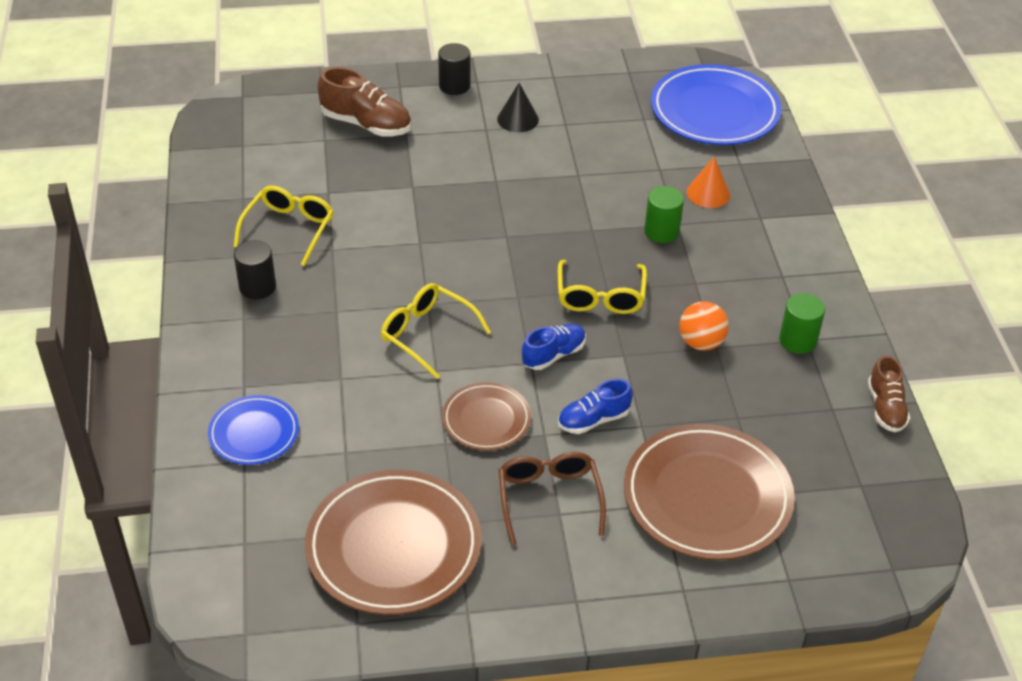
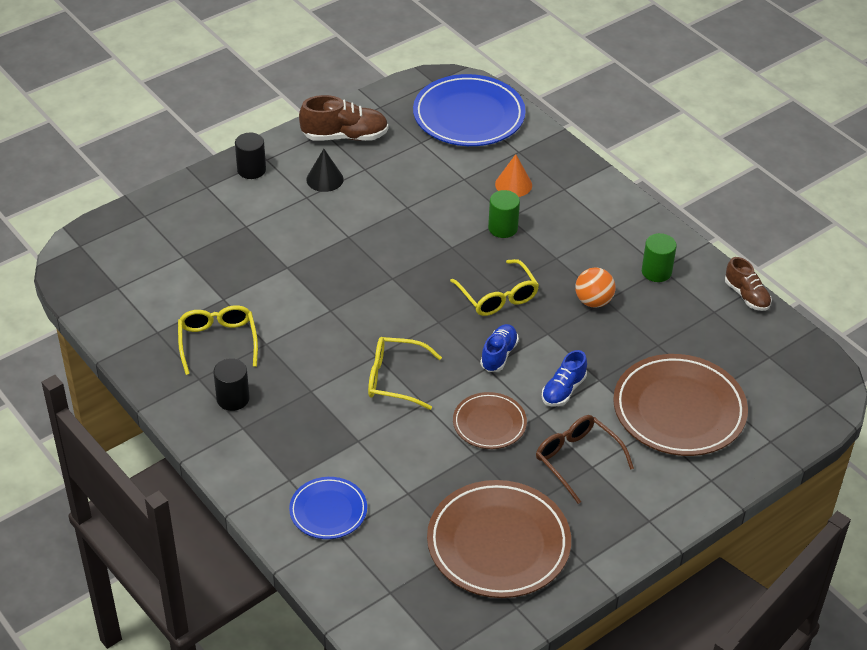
camera: 30 degrees left, 0 degrees up
(366, 124) = (206, 230): brown shoe -> brown shoe (345, 136)

